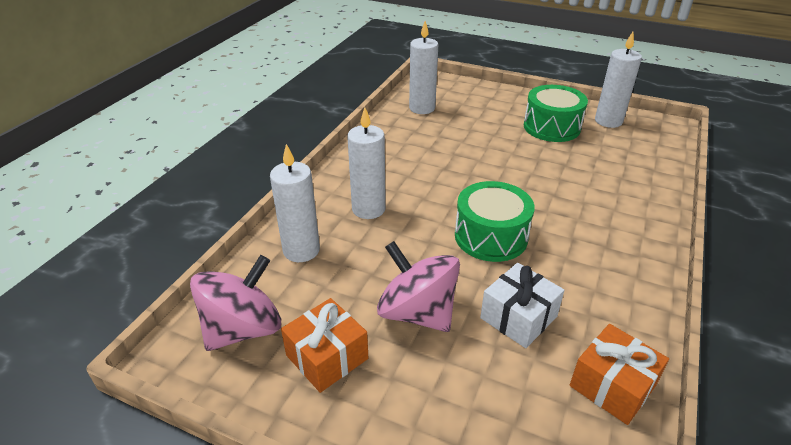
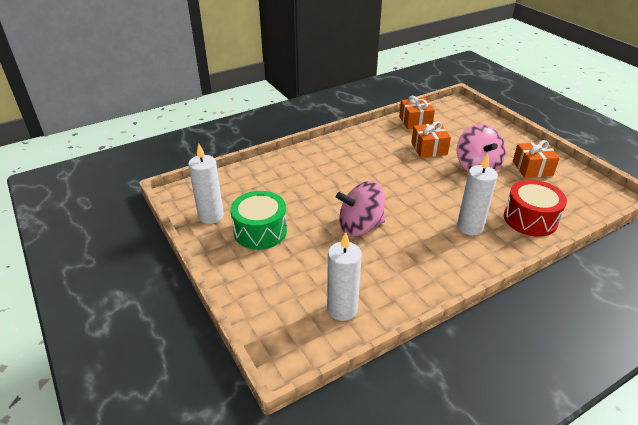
camera: 145 degrees left, 0 degrees up
(243, 329) = (575, 193): pink spinning top -> pink spinning top (360, 226)
(301, 250) = (530, 219): white candle -> red drum
(491, 236) = (404, 181): green drum -> none
(518, 317) = (429, 148): white gift -> orange gift

